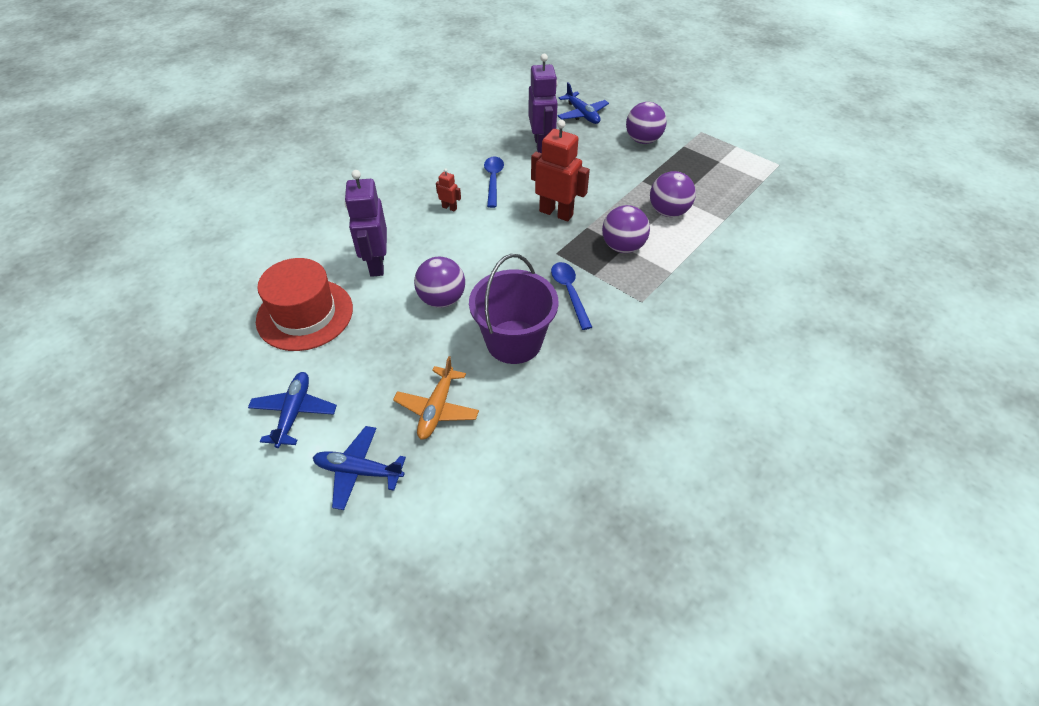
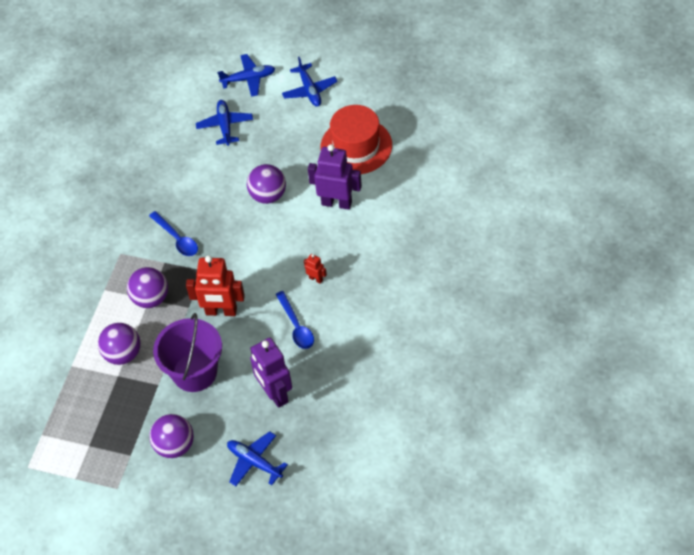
camera: 160 degrees right, 5 degrees up
(376, 264) = (336, 203): purple robot -> purple robot turned 45 degrees counterclockwise
(437, 409) = (225, 126): orange plane -> blue plane
(449, 207) = (316, 279): red robot -> red robot turned 150 degrees counterclockwise
(514, 342) = (199, 185): purple bucket -> purple bucket (194, 372)

